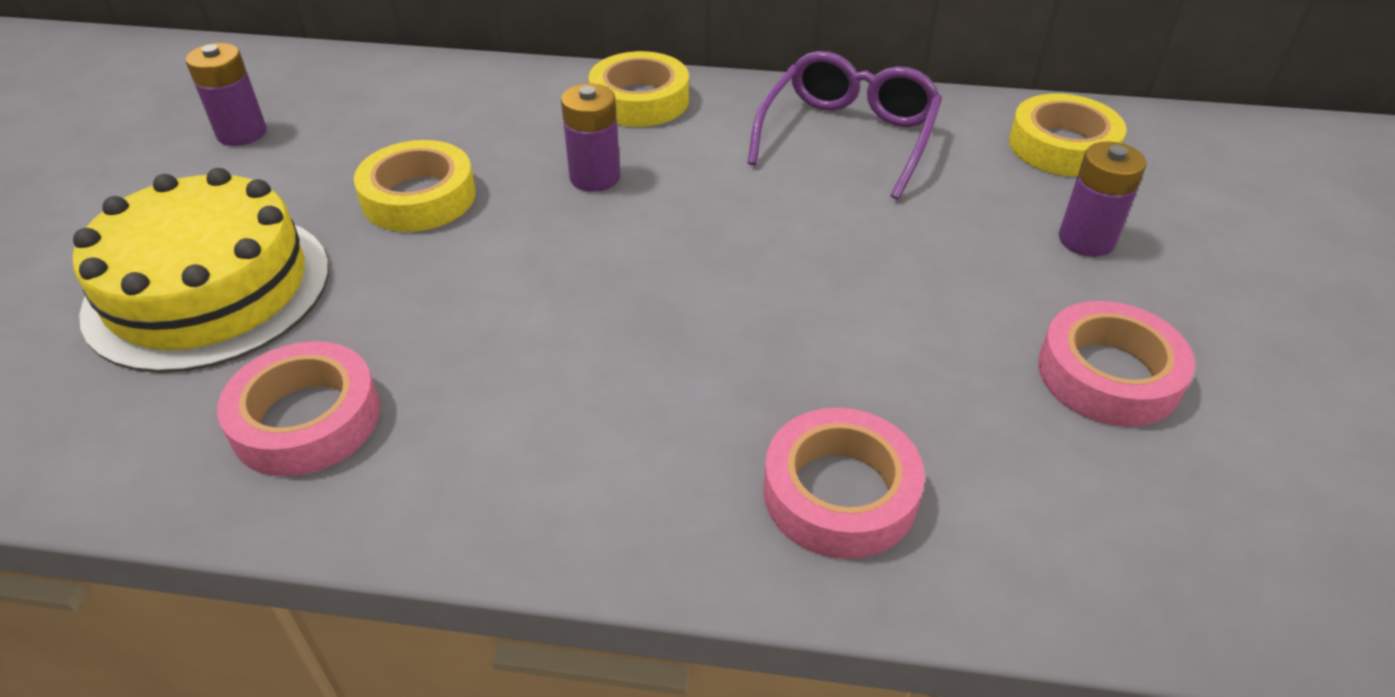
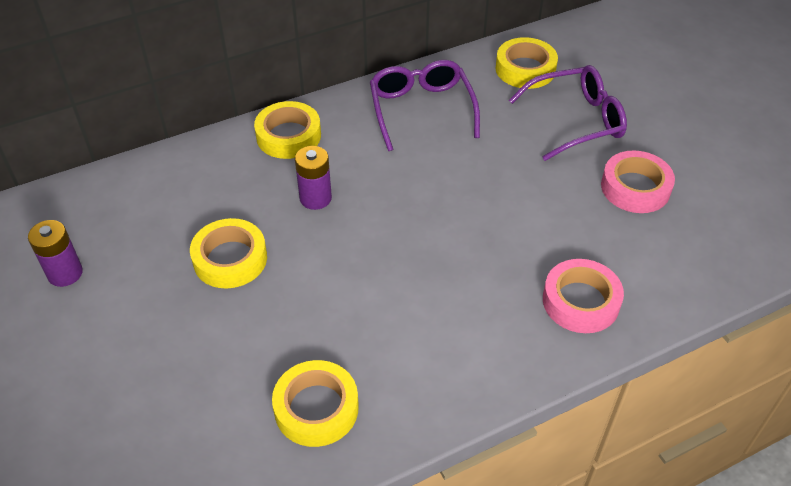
camera: 35 degrees left, 5 degrees up
(208, 289) = (174, 375): yellow cake -> none
(306, 419) = (316, 408): pink tape -> yellow tape
(1086, 240) = (576, 121): purple battery -> purple glasses

